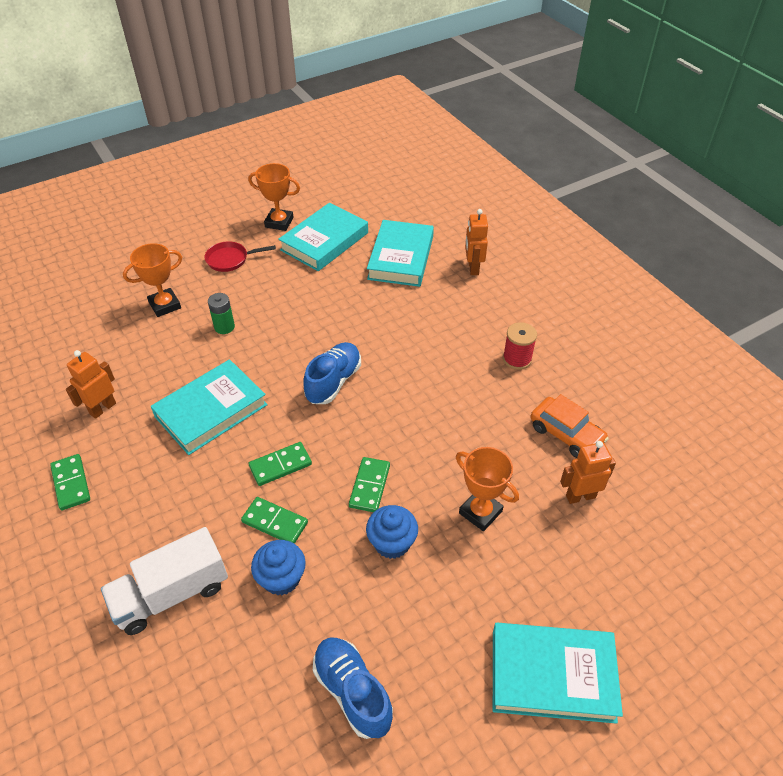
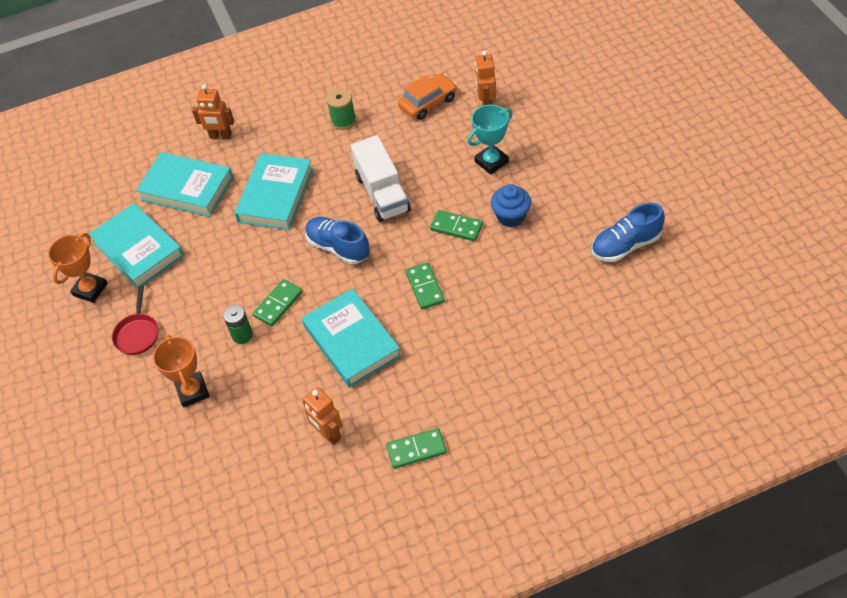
camera: 75 degrees left, 5 degrees up
(171, 594) = (539, 359): white truck -> white truck (382, 193)
(275, 522) = (482, 291): green domino -> green domino (278, 304)
(281, 578) = (533, 286): blue cupcake -> none
(480, 512) = (491, 162): orange trophy -> turquoise trophy
(517, 359) = (343, 121): red spool -> green spool
(552, 675) = (620, 140): turquoise book -> turquoise book (275, 195)

